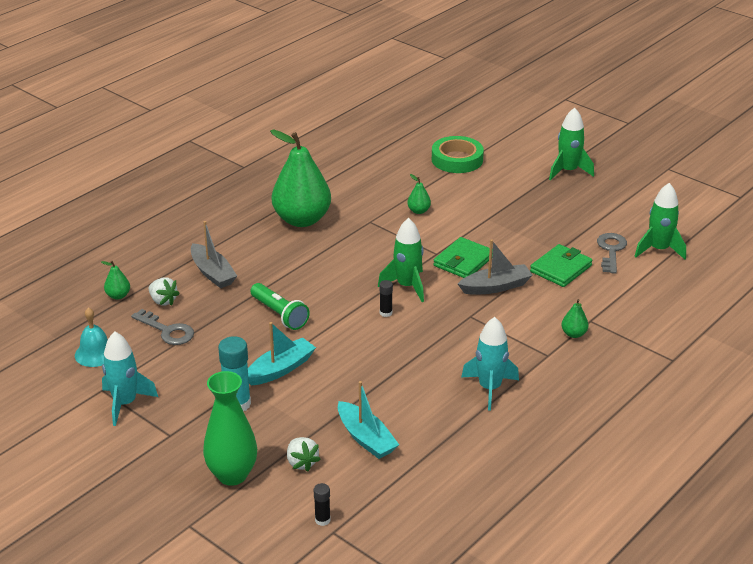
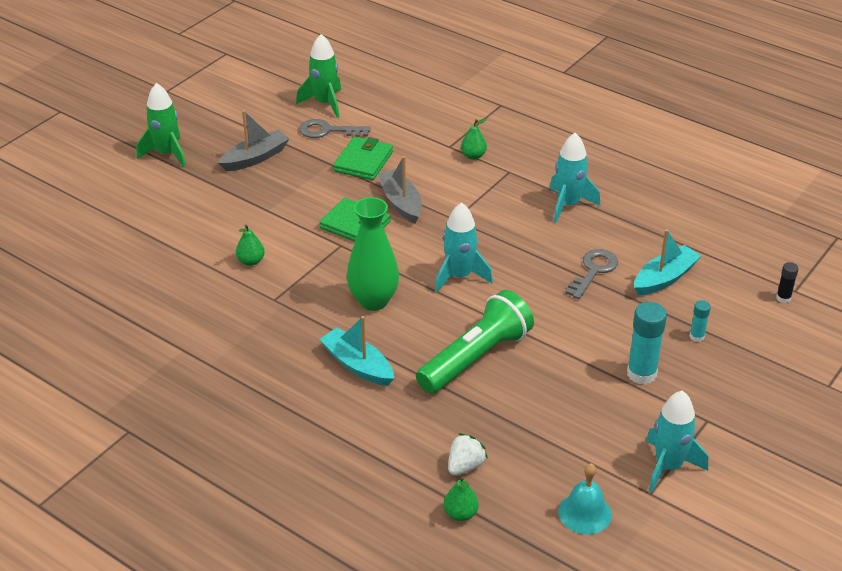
camera: 95 degrees left, 5 degrees up
(167, 331) = (525, 451): grey key -> grey key (593, 271)
(212, 273) = (399, 427): grey boat -> grey boat (255, 158)
(232, 475) = (749, 364): green vase -> green vase (373, 301)
(277, 446) = (697, 336): none -> turquoise glue stick
(279, 314) = (476, 358): green flashlight -> green flashlight, size x1.52
(280, 369) = (575, 347): turquoise boat -> turquoise boat (357, 365)
(302, 219) = (271, 358): green pear -> none
(302, 462) = (713, 318): white strawberry -> none
(386, 313) = (459, 276): black glue stick -> turquoise rocket
(407, 286) = (407, 263): green rocket -> none
(457, 159) = (131, 235): green tape -> none
(561, 269) = (363, 161): green wallet -> green wallet turned 75 degrees clockwise

